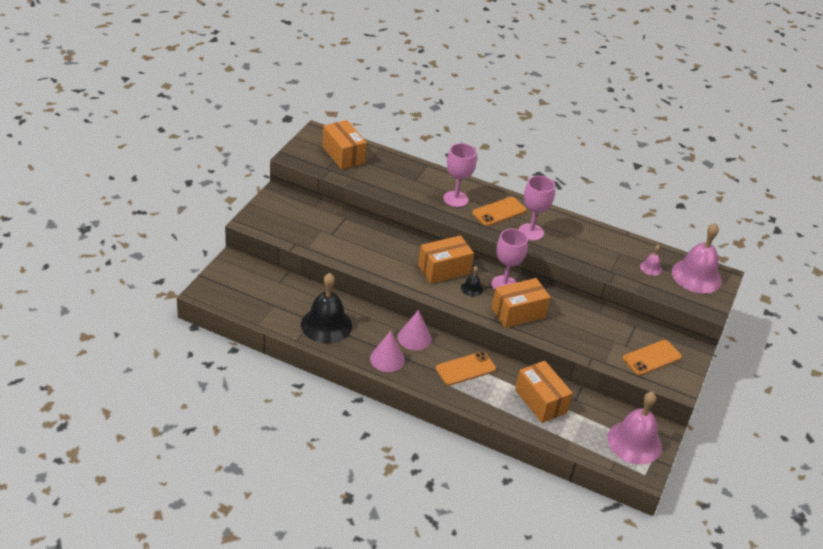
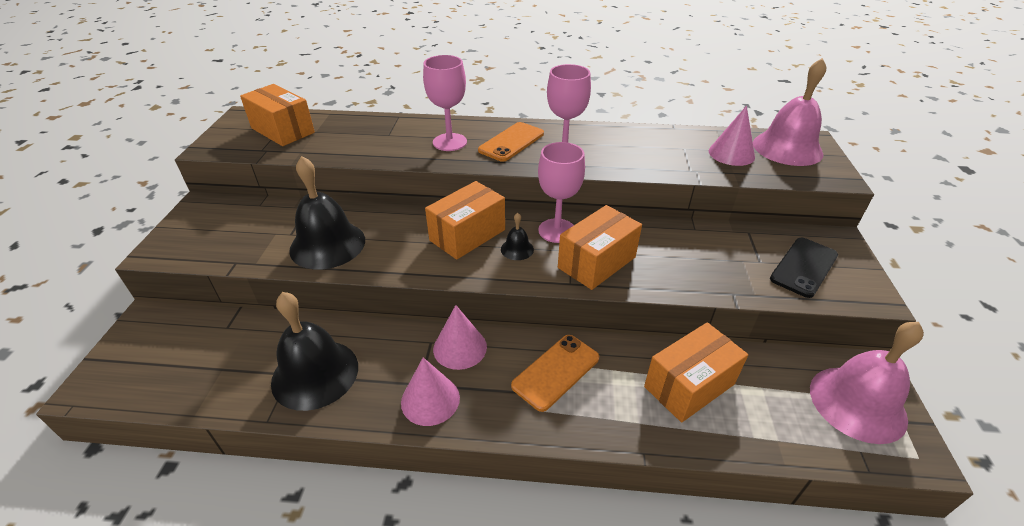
camera: 15 degrees left, 0 degrees up
(353, 248) = (327, 244): none -> black bell
(540, 401) = (689, 385): orange box -> orange box turned 75 degrees counterclockwise
(651, 268) = (731, 154): pink bell -> pink cone
(652, 358) = (804, 267): orange phone -> black phone

